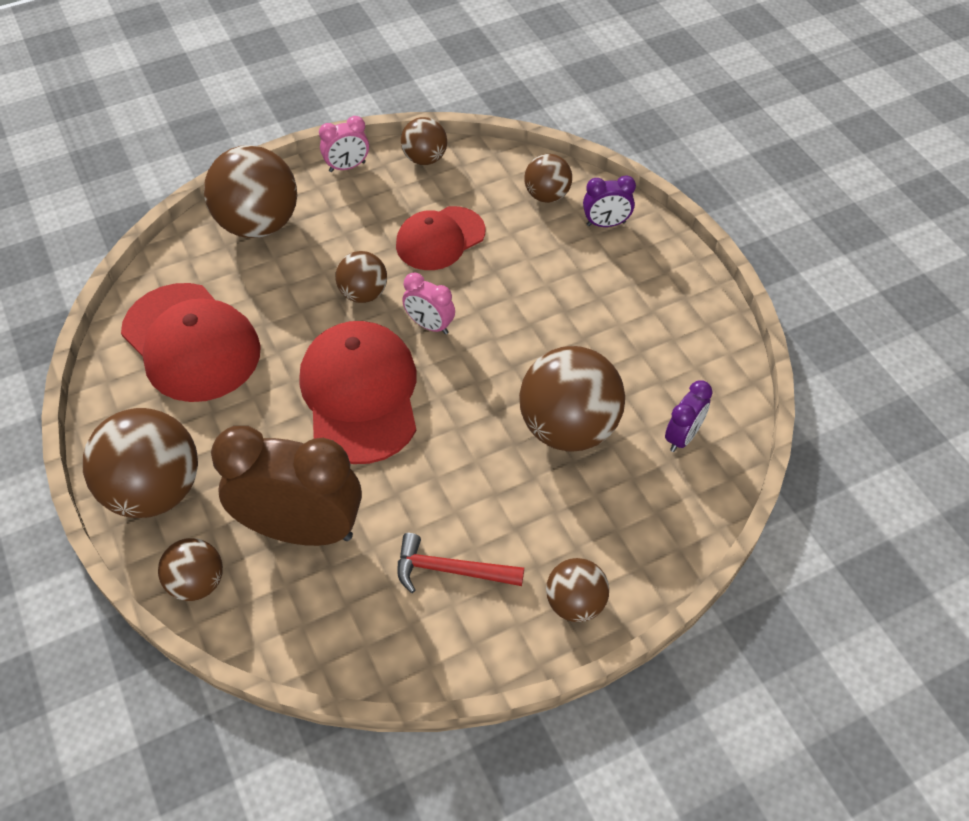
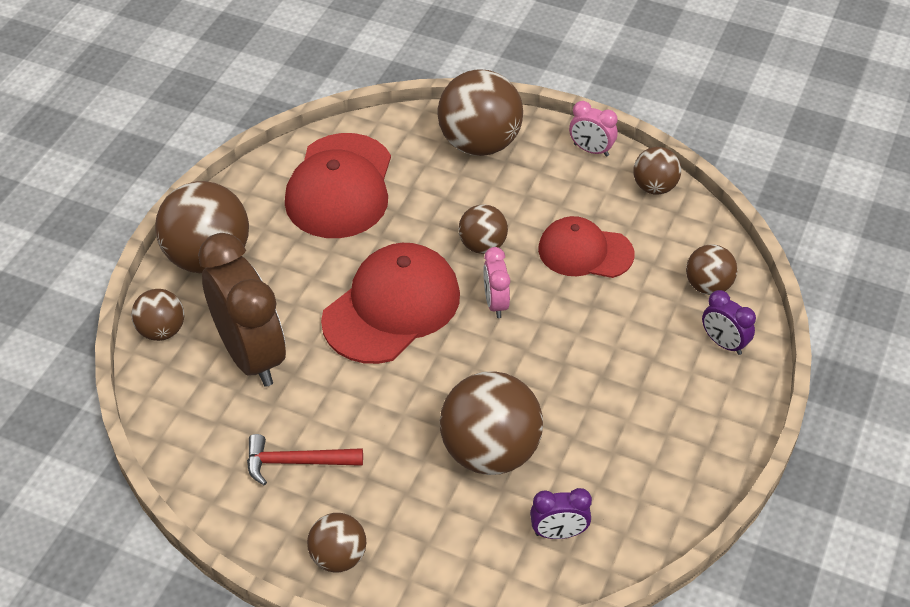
camera: 50 degrees right, 5 degrees down
(450, 570) = (296, 462): red hammer -> red hammer turned 60 degrees counterclockwise

